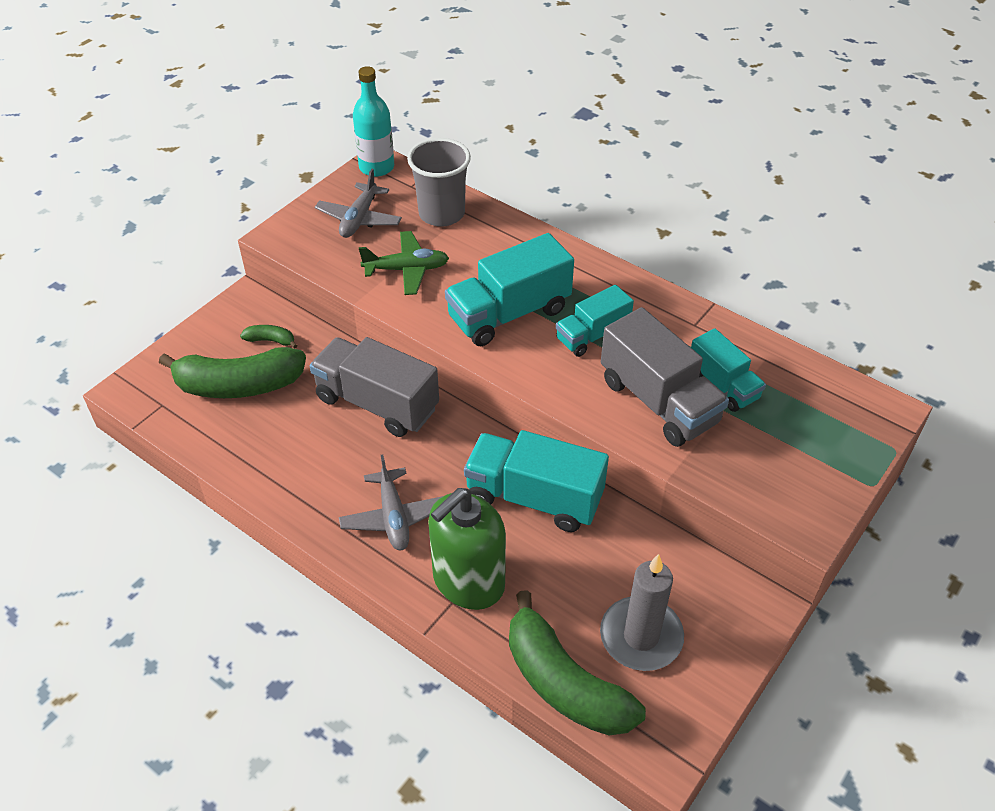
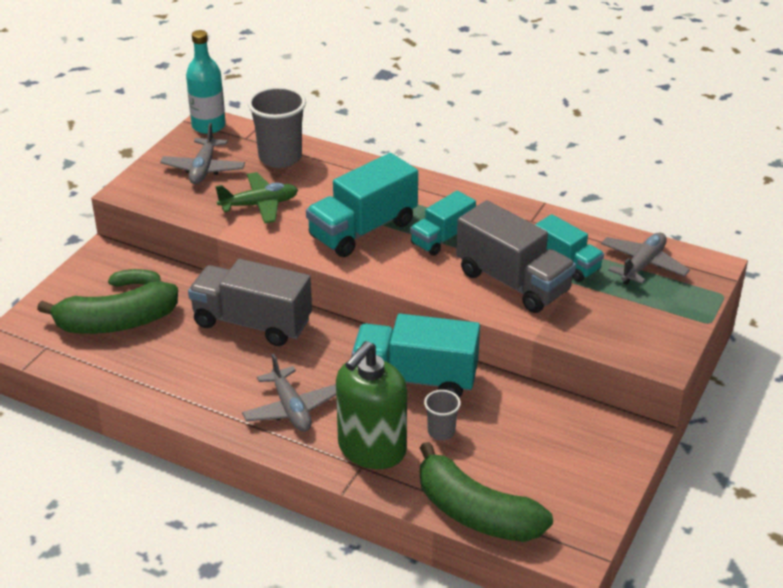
camera: 10 degrees left, 10 degrees down
(548, 570) = (441, 431): none -> grey cup
(641, 636) = (534, 470): grey candle -> none
(809, 398) = (642, 265): none -> grey plane

